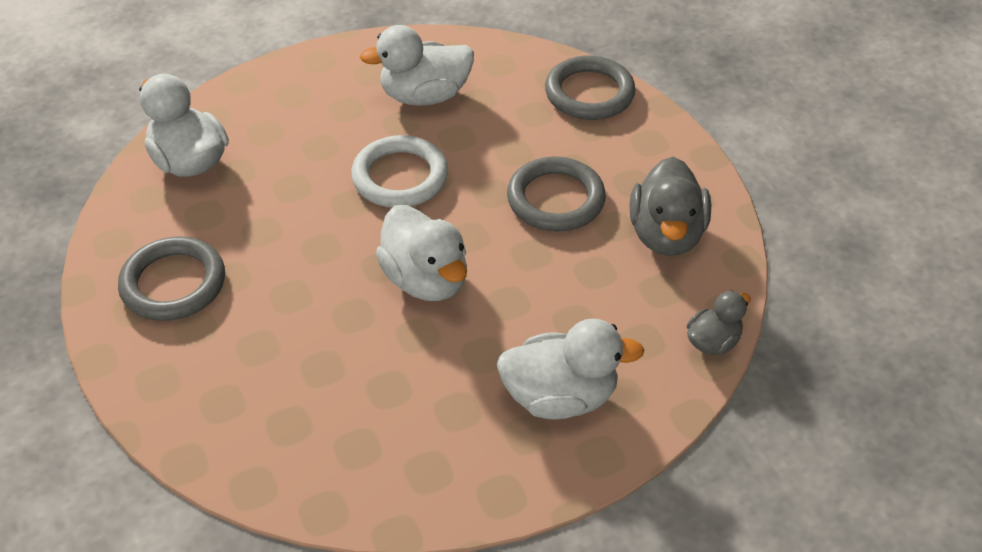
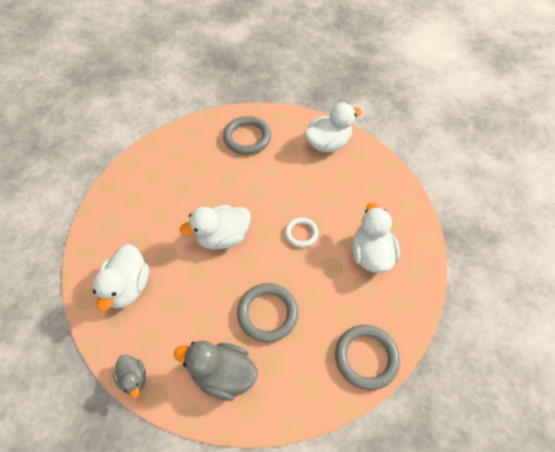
camera: 100 degrees right, 10 degrees up
(400, 177) = (301, 233): white ring -> white ring, size x0.61

